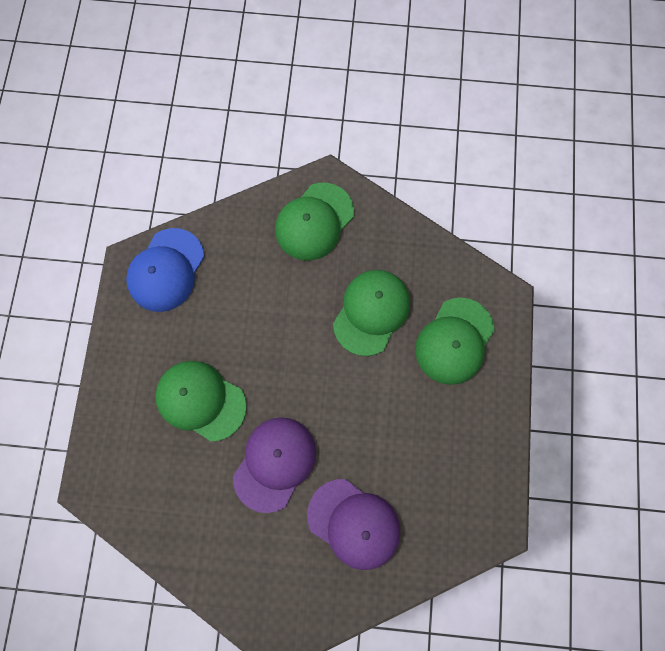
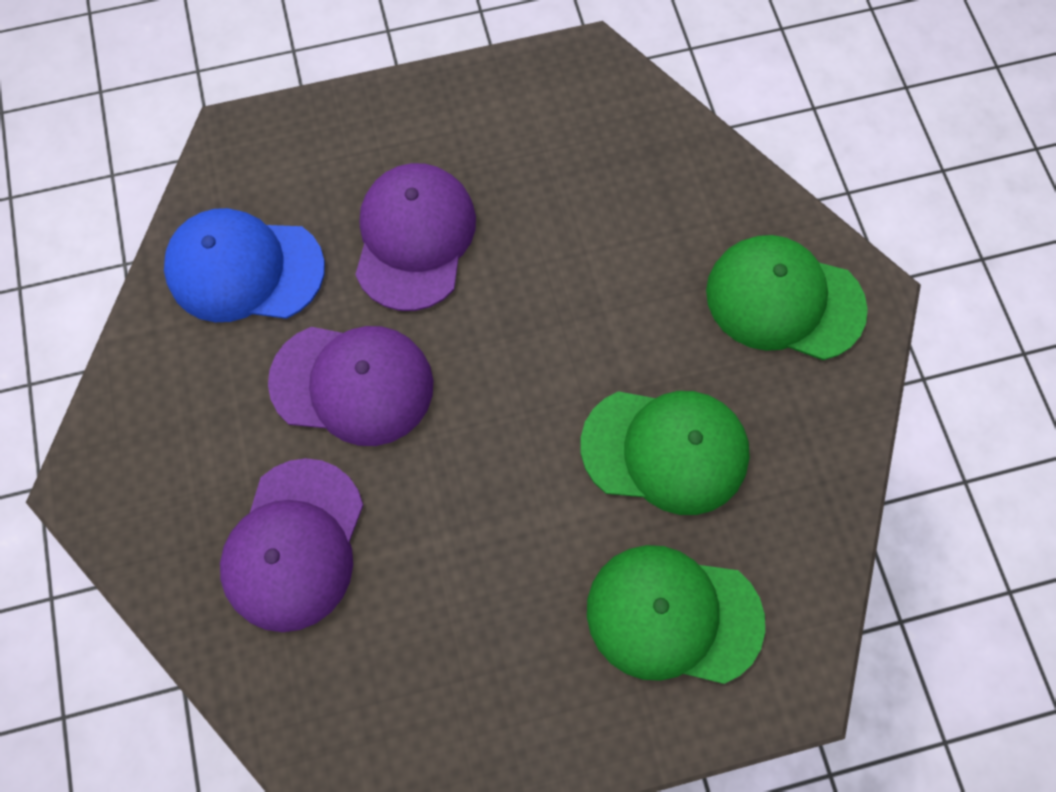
camera: 70 degrees right, 5 degrees down
(166, 270) = (600, 112): blue cap -> blue cap (244, 269)
(201, 400) = (414, 238): green cap -> purple cap

